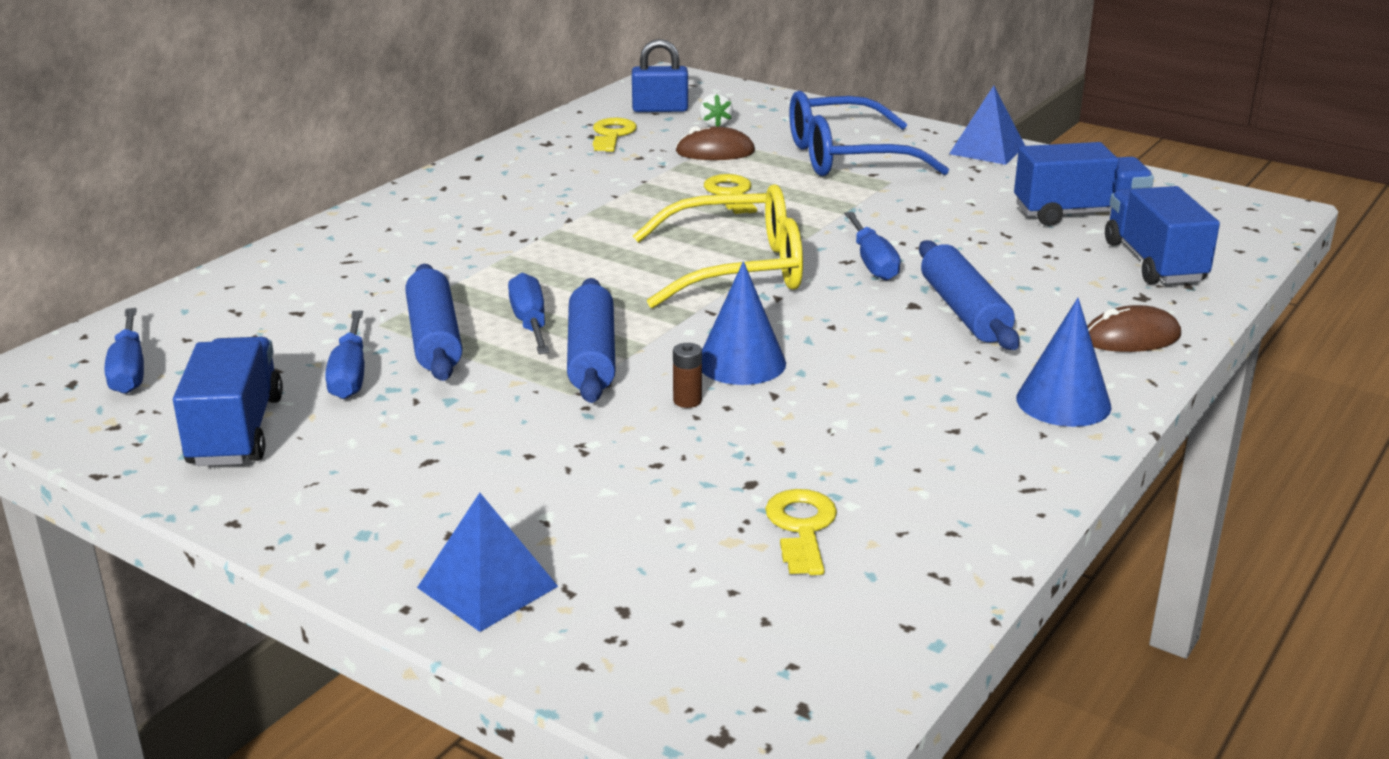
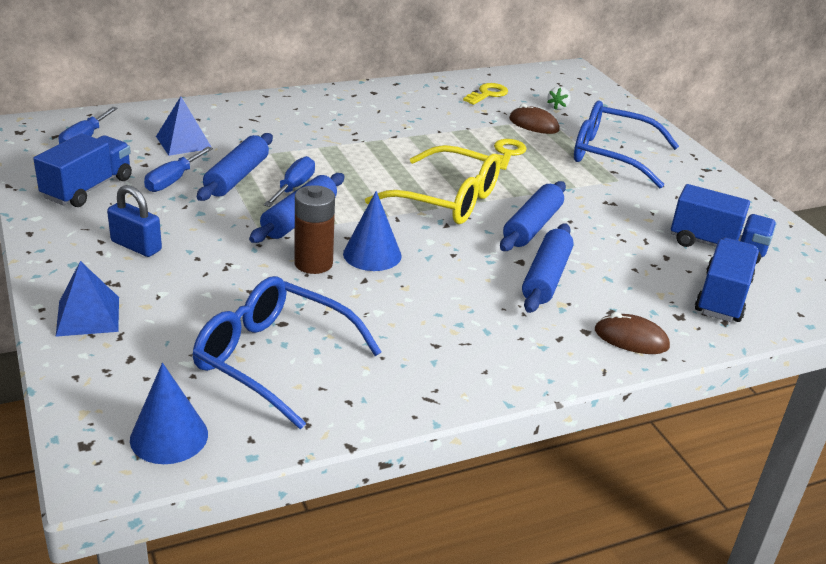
camera: 30 degrees right, 5 degrees up
(660, 109) = (537, 87): blue padlock -> blue padlock (136, 246)
(687, 401) = (313, 263): brown battery -> brown battery, size x2.09
(801, 527) = (273, 359): yellow key -> blue glasses
(872, 263) = (532, 226): blue screwdriver -> blue rolling pin
(987, 149) = (715, 182): blue pyramid -> blue pyramid (184, 142)
(1063, 402) = (526, 358): blue cone -> blue cone (169, 436)

